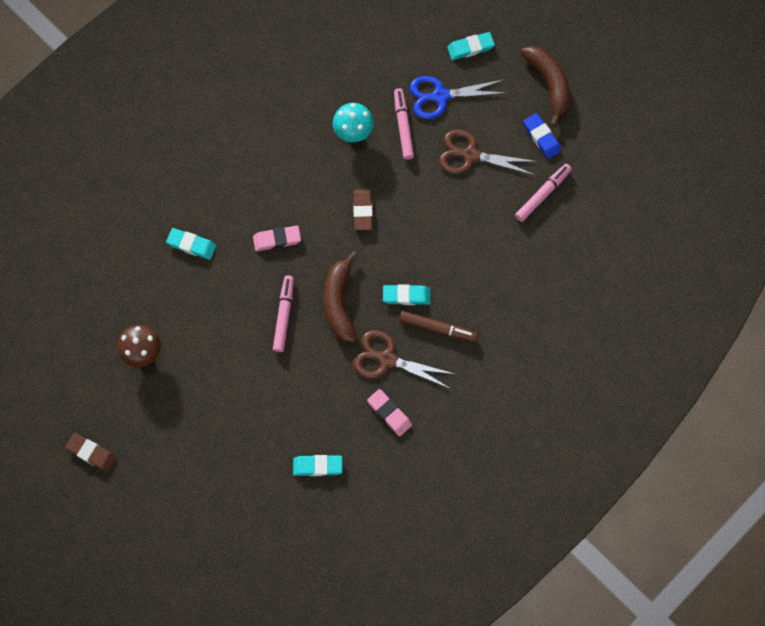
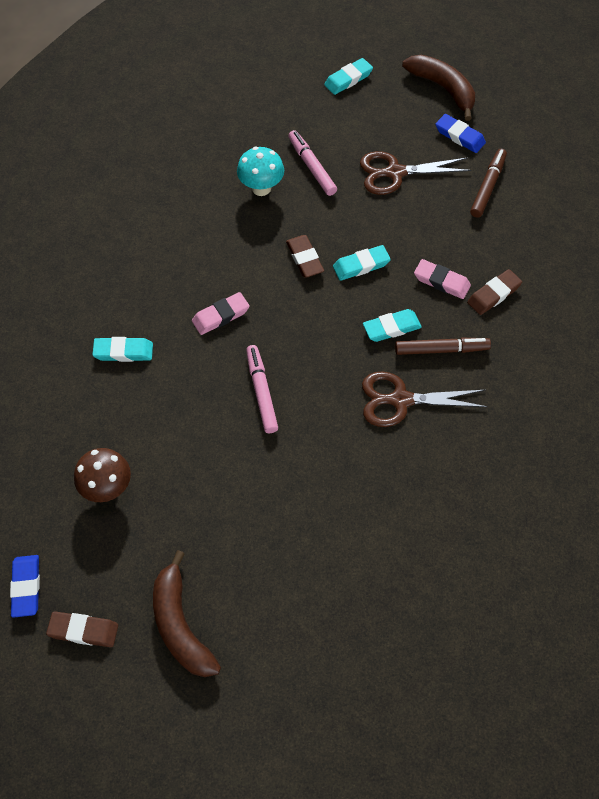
camera: 20 degrees left, 10 degrees down
(62, 407) = (26, 587): none -> blue eraser
(317, 466) = (373, 547): turquoise eraser -> turquoise eraser (361, 265)
(339, 302) = (319, 358): brown banana -> brown banana (180, 625)
(389, 413) = (430, 457): pink eraser -> pink eraser (441, 281)
(440, 96) = (337, 129): blue scissors -> none
(501, 295) = (493, 294): none -> brown eraser
(542, 194) = (487, 187): pink marker -> brown marker

